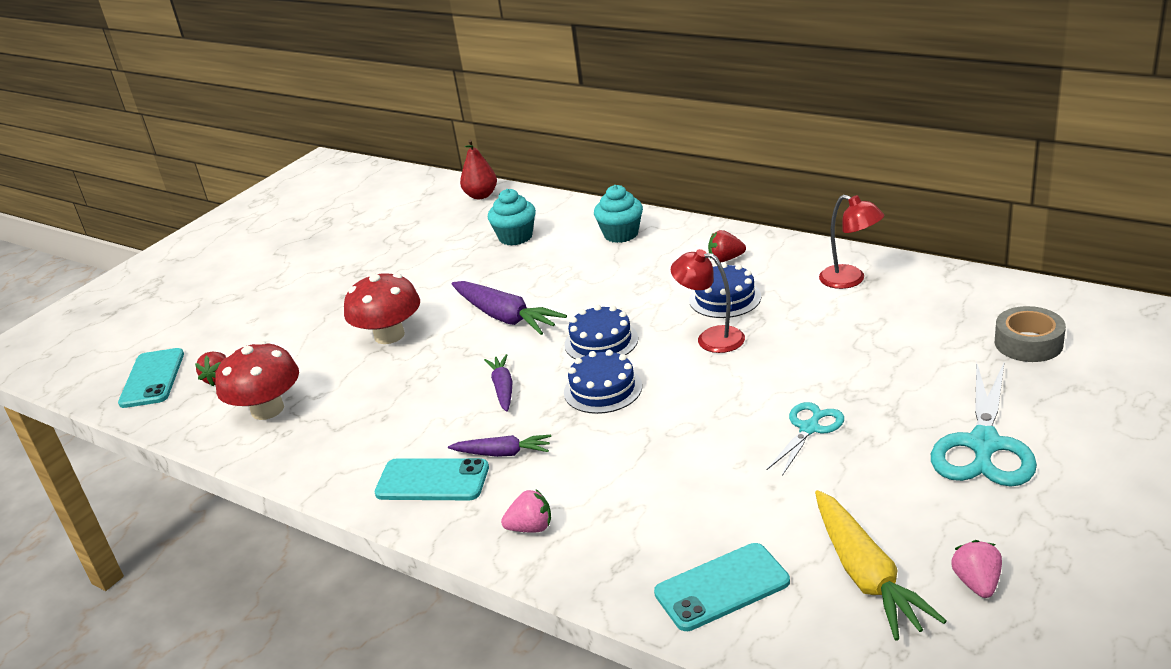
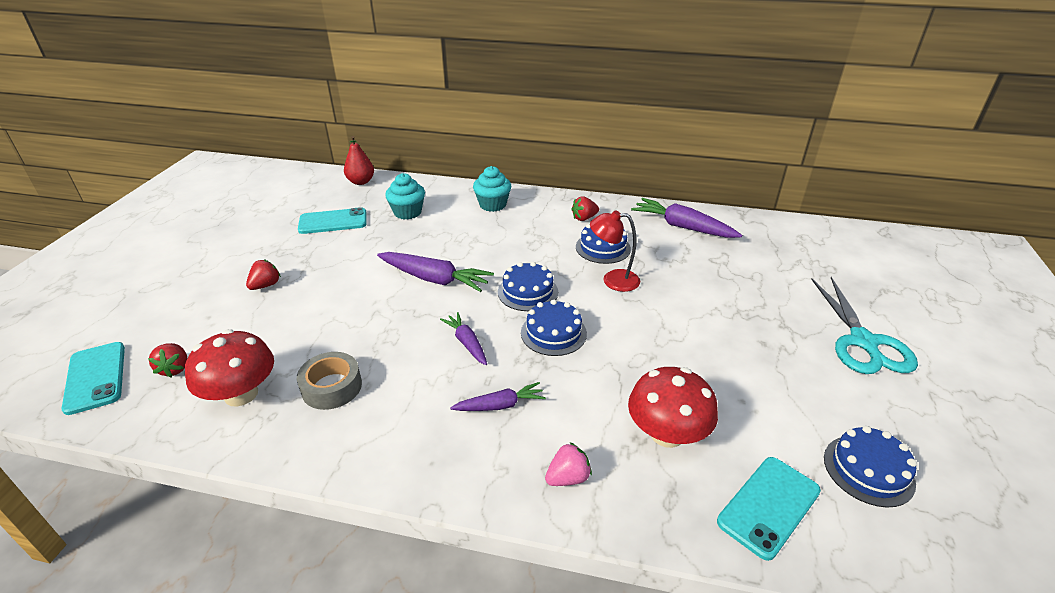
camera: 25 degrees left, 5 degrees up
(330, 307) = (266, 285): none -> red strawberry
(389, 335) = (335, 306): red mushroom -> red mushroom (667, 433)
(432, 480) = (447, 444): turquoise phone -> turquoise phone (333, 221)
(809, 428) = (735, 345): turquoise scissors -> none
(850, 280) = (683, 227): red lamp -> purple carrot
(866, 575) = (868, 470): yellow carrot -> blue cake
(977, 583) = (949, 461): pink strawberry -> none
(1028, 343) = (831, 262): grey tape -> grey tape (332, 387)

